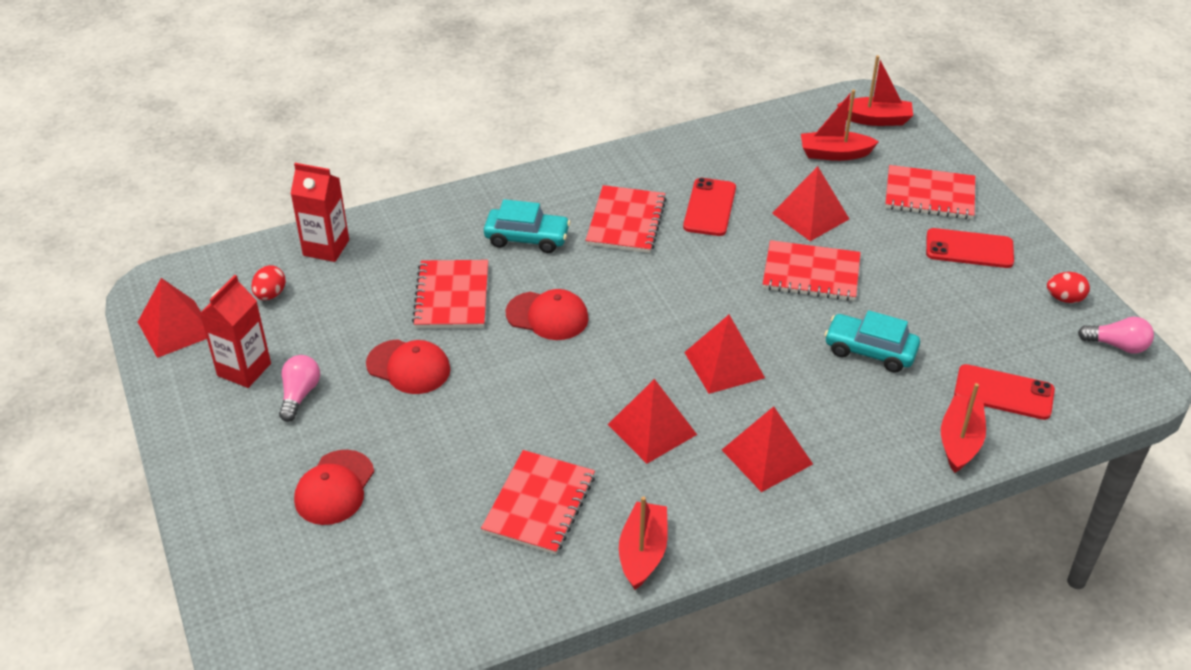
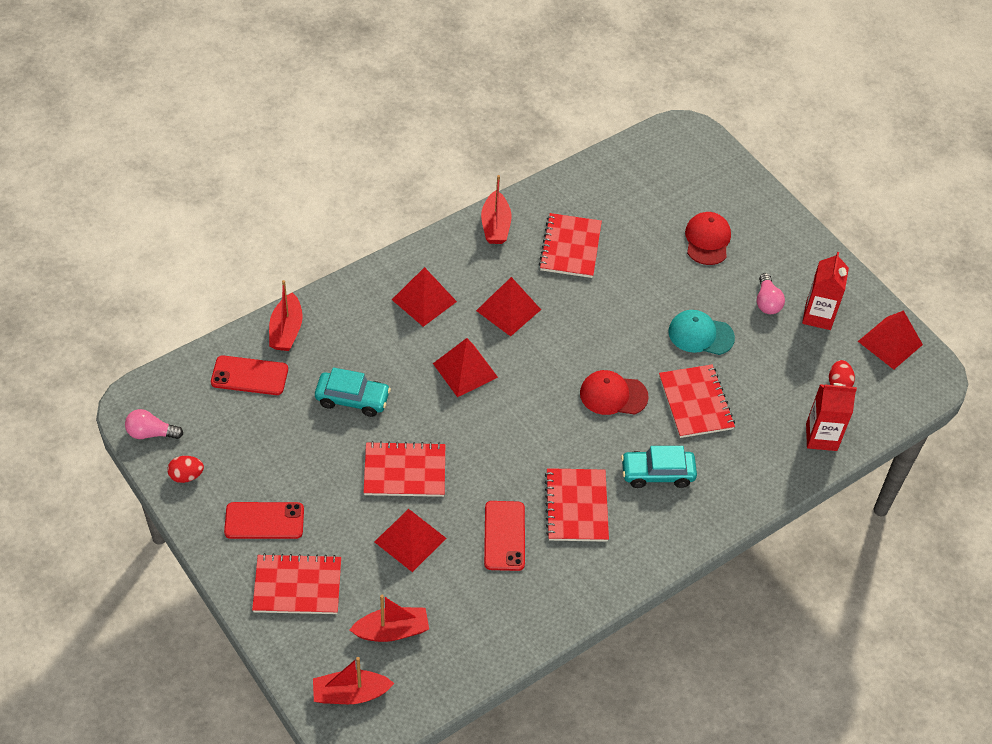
camera: 165 degrees right, 10 degrees up
(408, 367) = (700, 335): red cap -> turquoise cap

